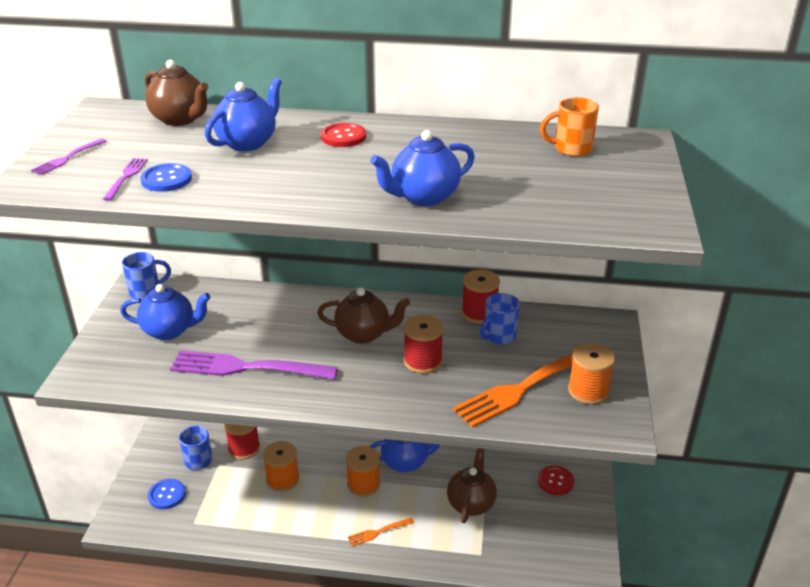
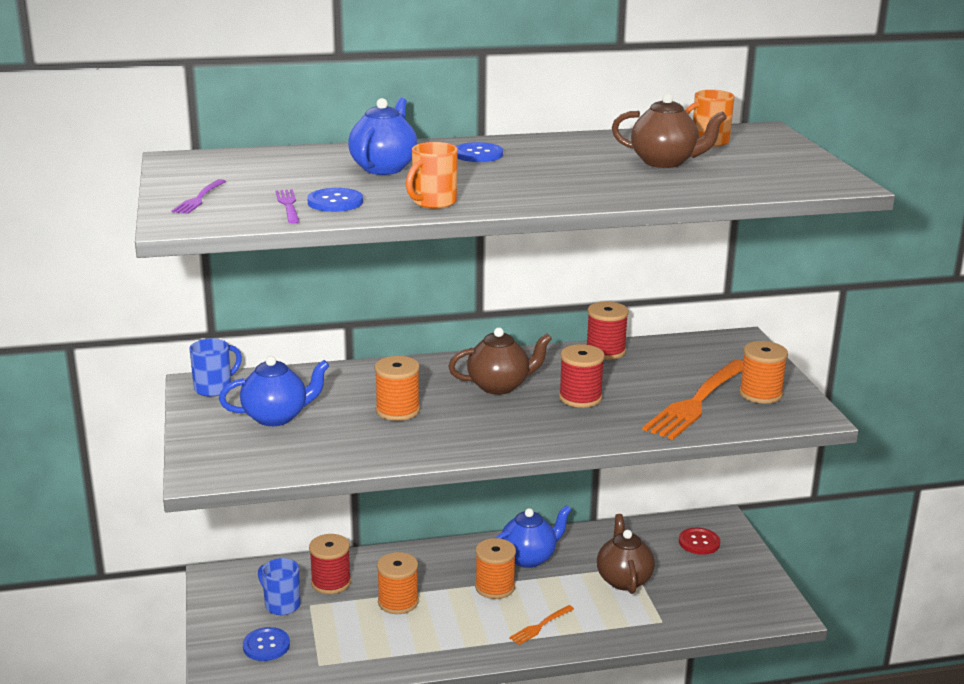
camera: 20 degrees left, 10 degrees down
(180, 119) = (284, 158): brown teapot -> brown teapot (665, 162)
(245, 193) = (433, 203): none -> orange mug
(247, 368) = (396, 433): purple fork -> none
(265, 343) = (397, 410): none -> orange spool
(343, 137) = (478, 154): red button -> blue button
(424, 197) = (612, 187): blue teapot -> none
(498, 336) = (640, 366): blue mug -> none

